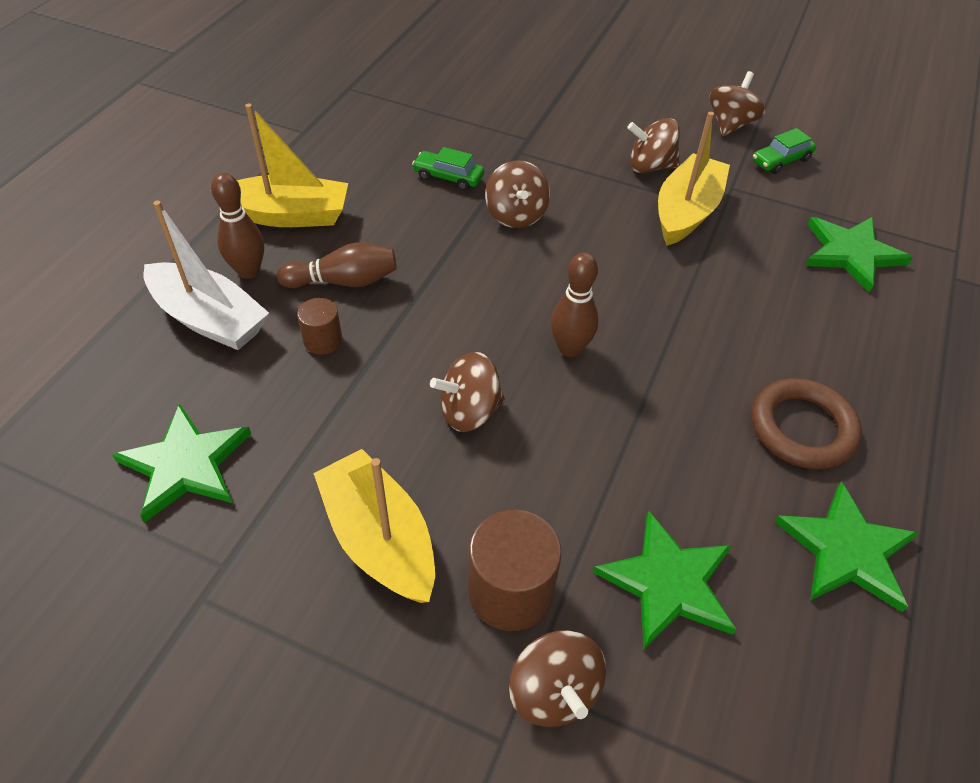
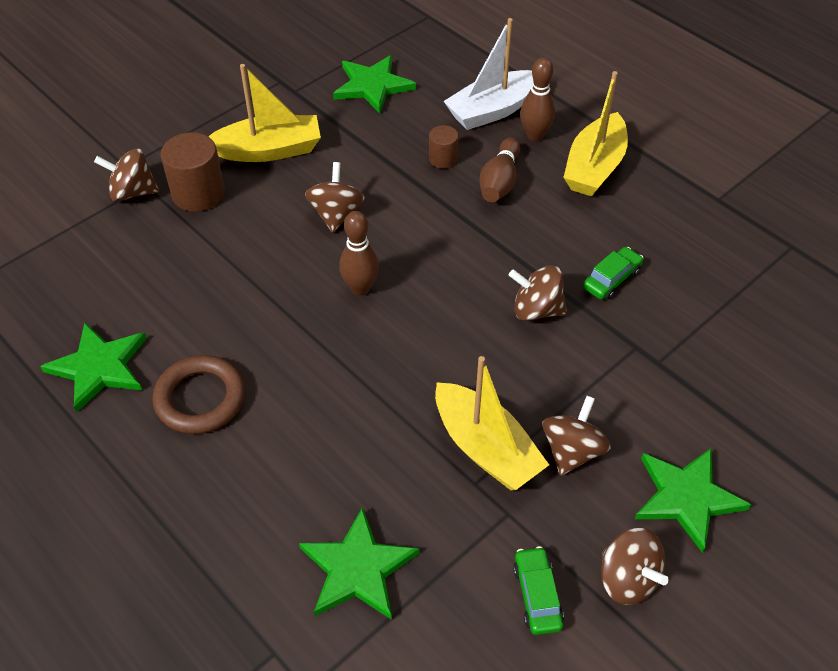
camera: 115 degrees right, 0 degrees up
(668, 582) = (150, 264): green star -> green star (687, 498)

